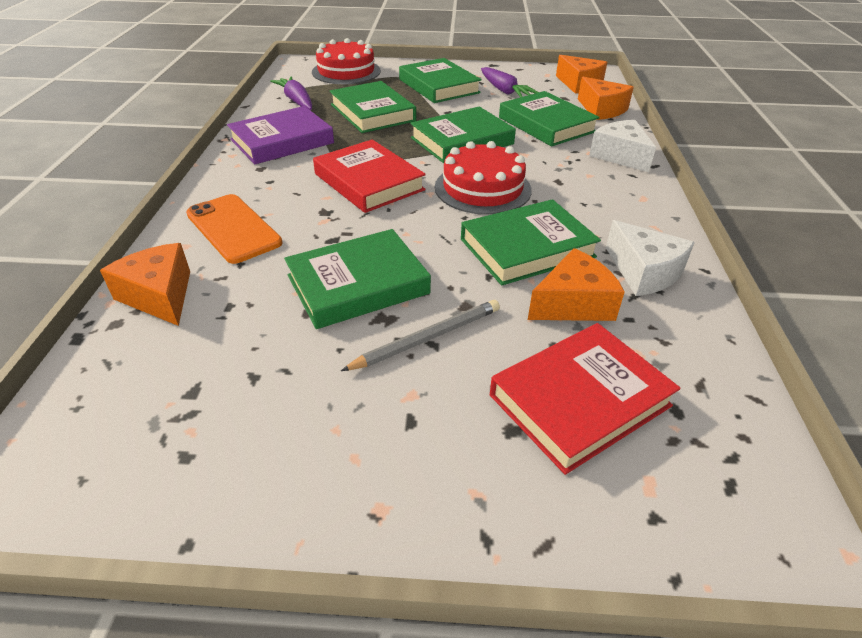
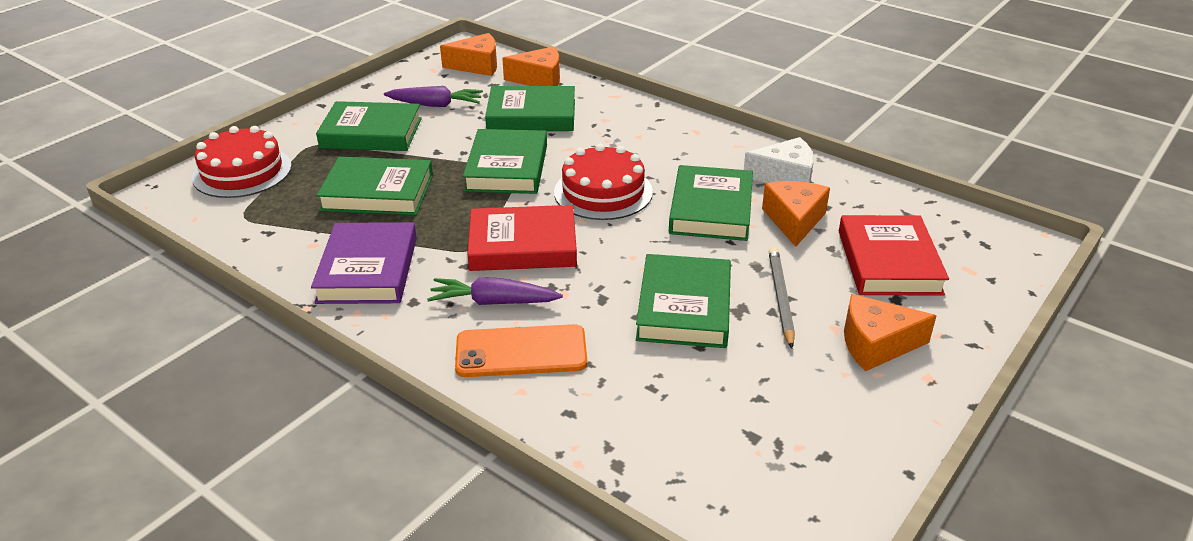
camera: 55 degrees left, 5 degrees down
(160, 295) = (597, 427): orange cheese -> orange cheese (876, 344)
(296, 101) = (274, 229): purple carrot -> purple carrot (493, 302)
(620, 156) = (626, 109): white cheese -> none

